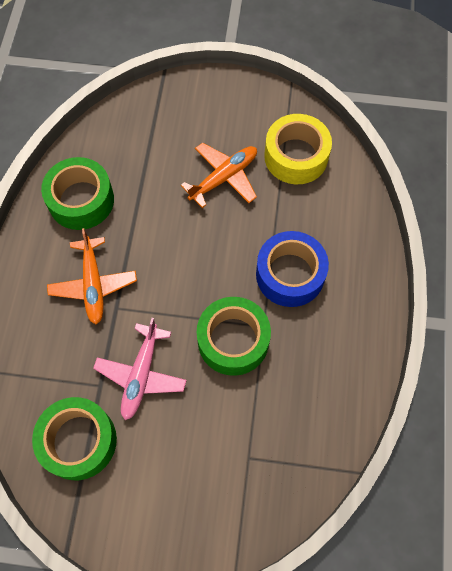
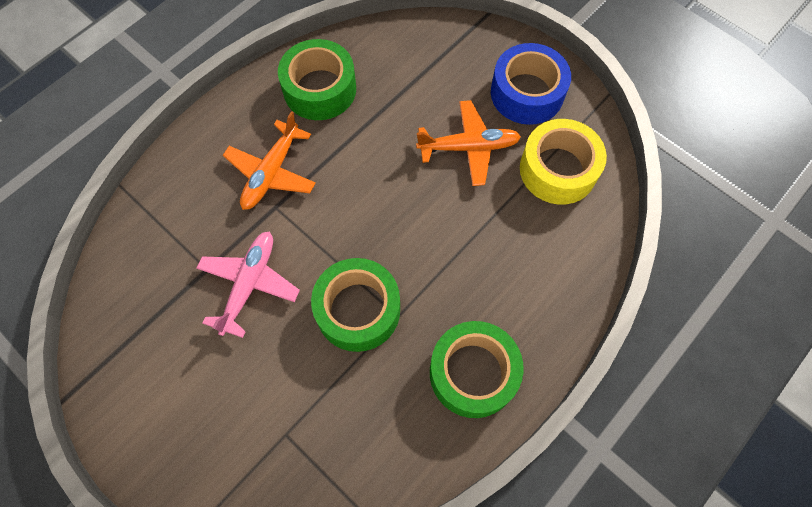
camera: 35 degrees right, 0 degrees up
(78, 441) = (150, 307): green tape -> green tape (473, 373)
(141, 375) = (249, 284): pink plane -> pink plane turned 150 degrees clockwise
(290, 274) = (463, 282): blue tape -> blue tape (527, 93)

